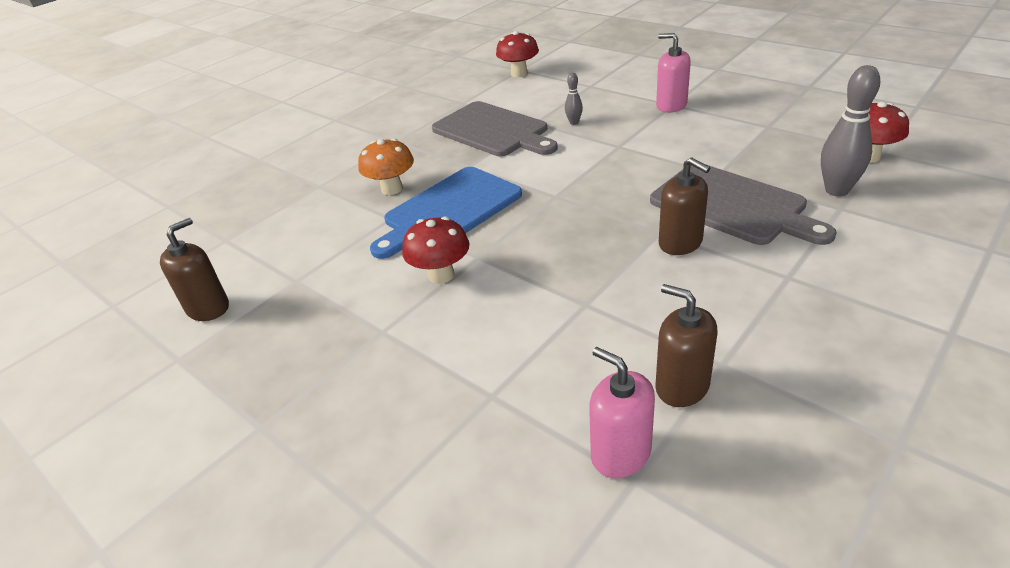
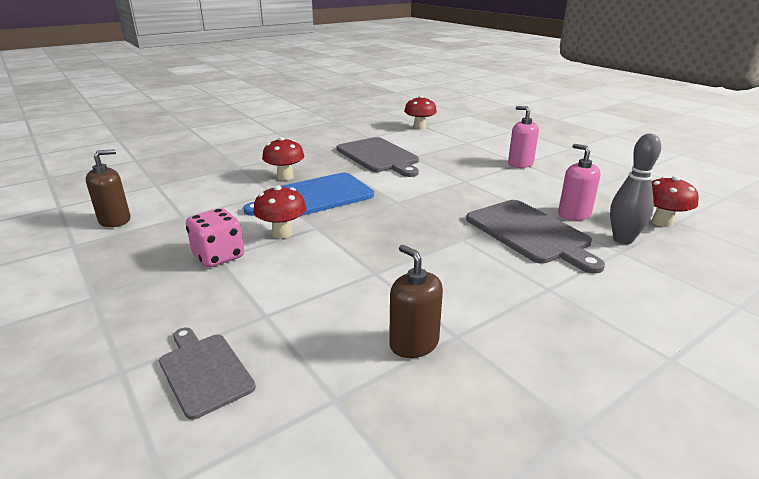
camera: 10 degrees right, 10 degrees down
(382, 328) = (218, 256): none -> pink dice
(392, 189) = (285, 177): orange mushroom -> red mushroom
(467, 487) = (204, 371): none -> grey cutting board
(574, 122) = (440, 161): grey bowling pin -> none
(620, 453) = (335, 378): pink soap dispenser -> pink soap dispenser (574, 214)
(680, 243) = (473, 249): brown soap dispenser -> none

